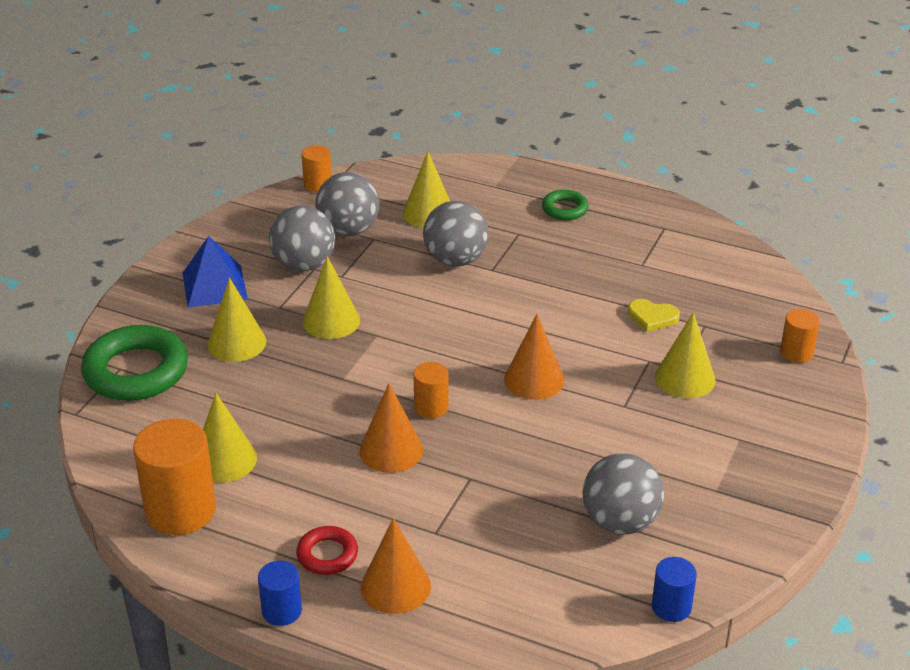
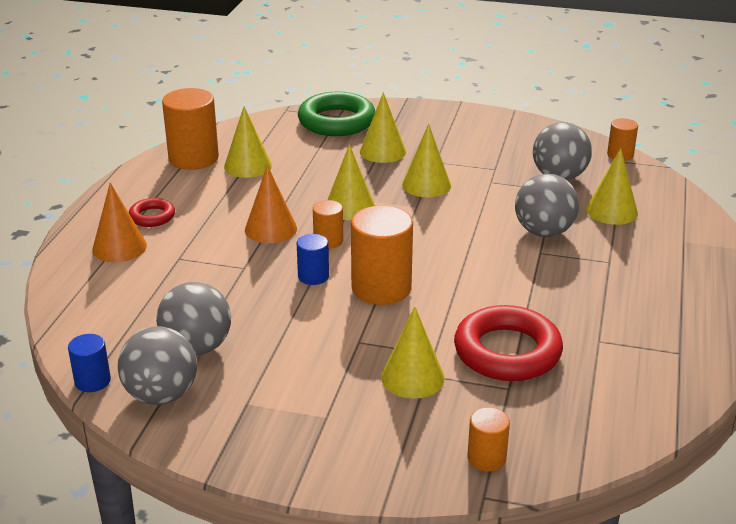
camera: 80 degrees right, 5 degrees down
(214, 286) = (450, 133): blue pyramid -> none
(282, 611) = (97, 207): blue cylinder -> blue cylinder (313, 276)
(304, 265) = (497, 164): grey ball -> grey ball (161, 395)
(361, 383) = (350, 207): none -> yellow cone
(534, 379) = (381, 288): orange cone -> orange cylinder
(564, 209) = (671, 285): green ring -> none
(652, 317) = (507, 352): yellow heart -> red ring

